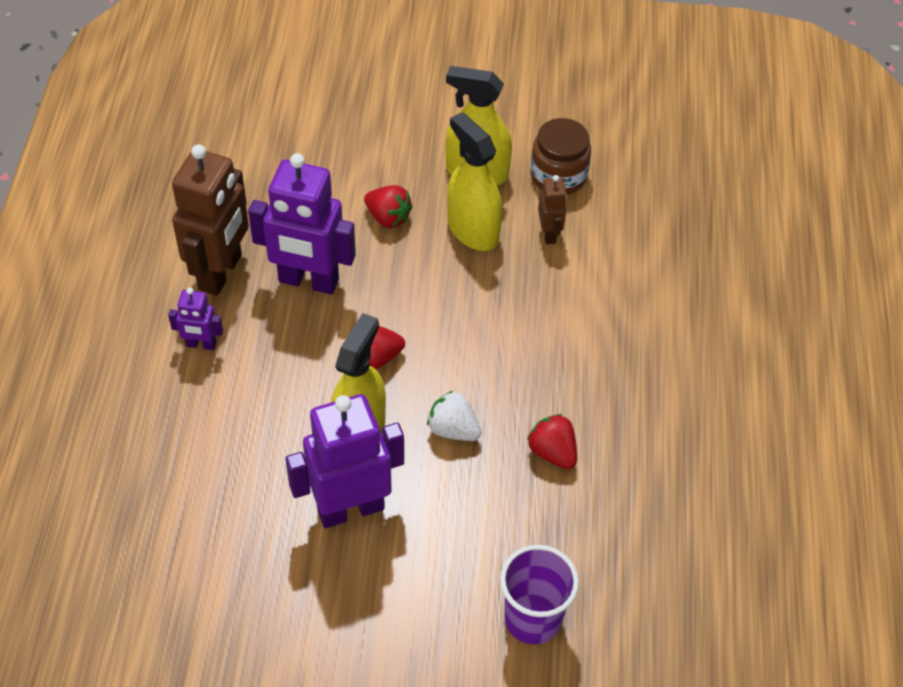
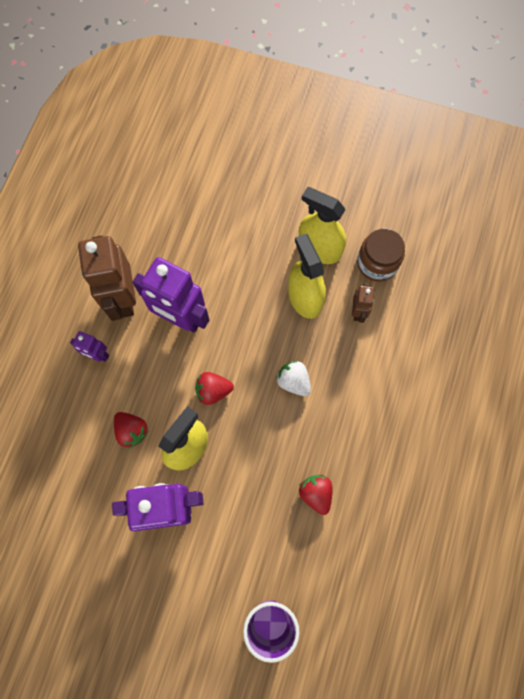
camera: 15 degrees right, 20 degrees up
(221, 272) = (123, 298): brown robot -> brown robot turned 135 degrees clockwise
(388, 217) = (247, 275): red strawberry -> red strawberry (132, 431)
(453, 429) = (252, 460): white strawberry -> white strawberry (293, 381)

